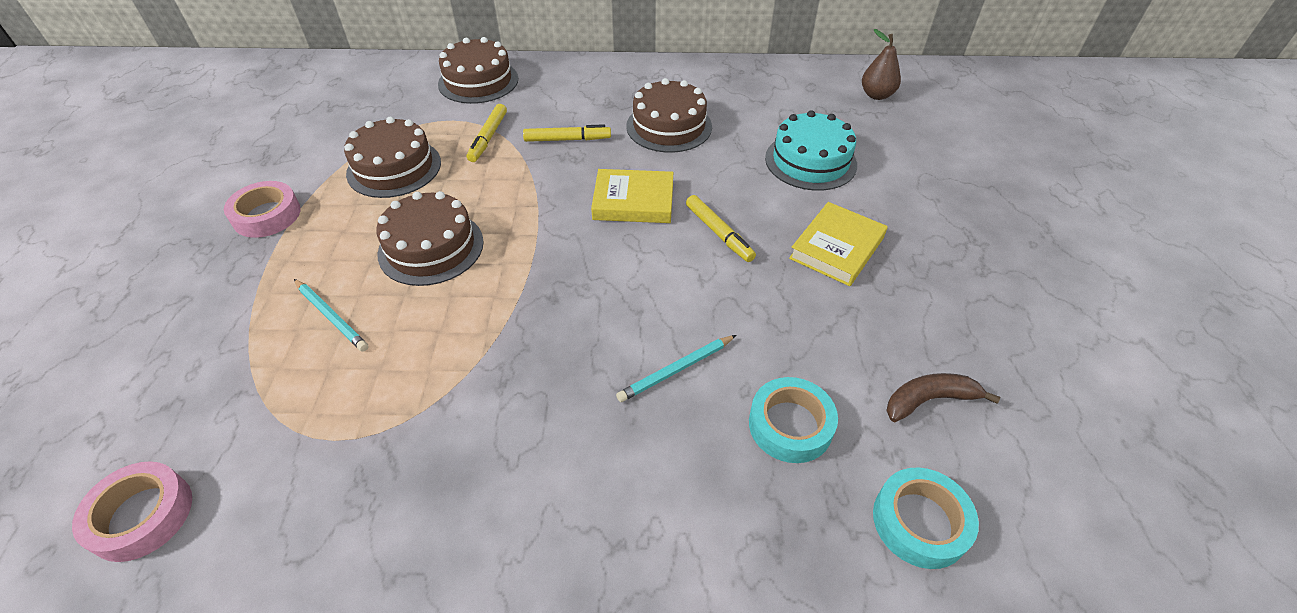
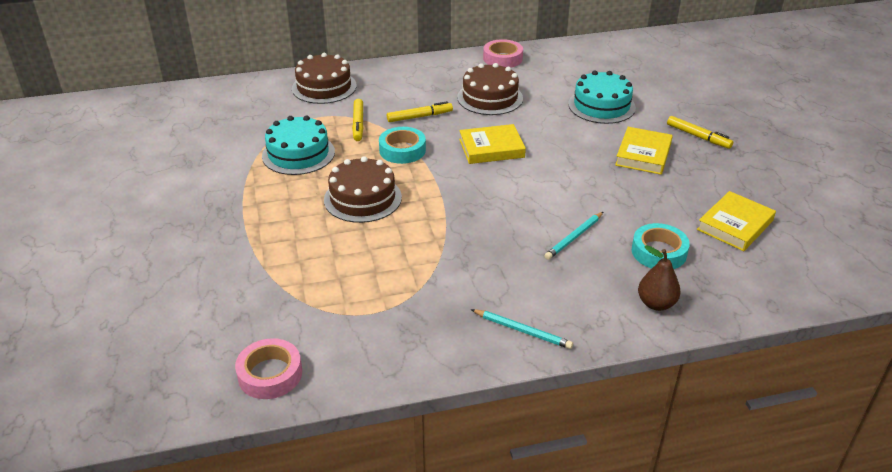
camera: 15 degrees left, 10 degrees down
(267, 215) = (221, 198): pink tape -> pink tape (502, 58)
(331, 316) = (319, 249): turquoise pencil -> turquoise pencil (522, 331)
(394, 168) = (298, 154): brown cake -> turquoise cake
(719, 233) = (561, 158): yellow marker -> yellow marker (698, 136)
(876, 95) = (627, 57): brown pear -> brown pear (656, 303)
(920, 522) = (753, 283): turquoise tape -> turquoise tape (402, 150)
(929, 400) = (735, 225): brown banana -> yellow book

